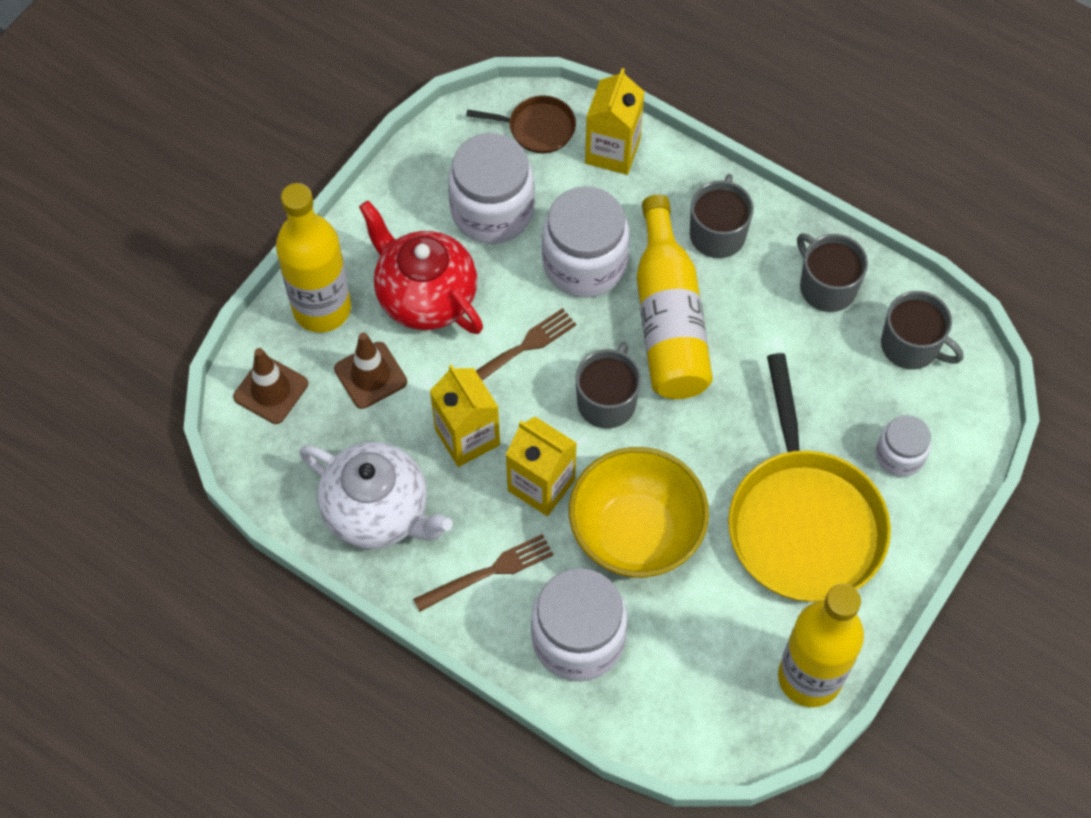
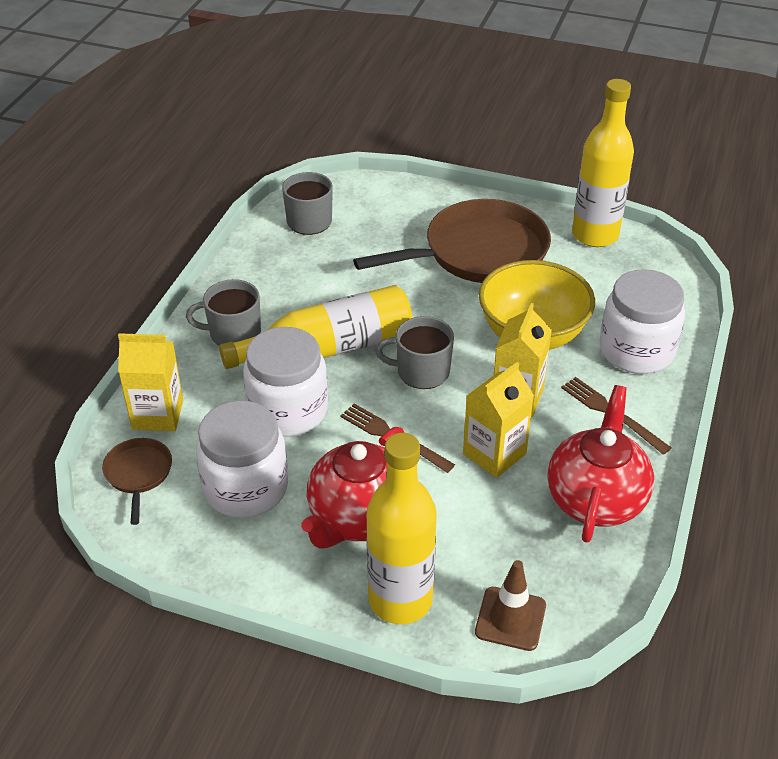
camera: 105 degrees left, 20 degrees down
(370, 375) = (461, 540): brown traffic cone -> none
(378, 512) = (596, 499): white teapot -> red teapot
(803, 522) = (479, 253): yellow pan -> brown pan
(826, 286) = (270, 267): grey mug -> none
(899, 456) = (404, 216): white jar -> none

